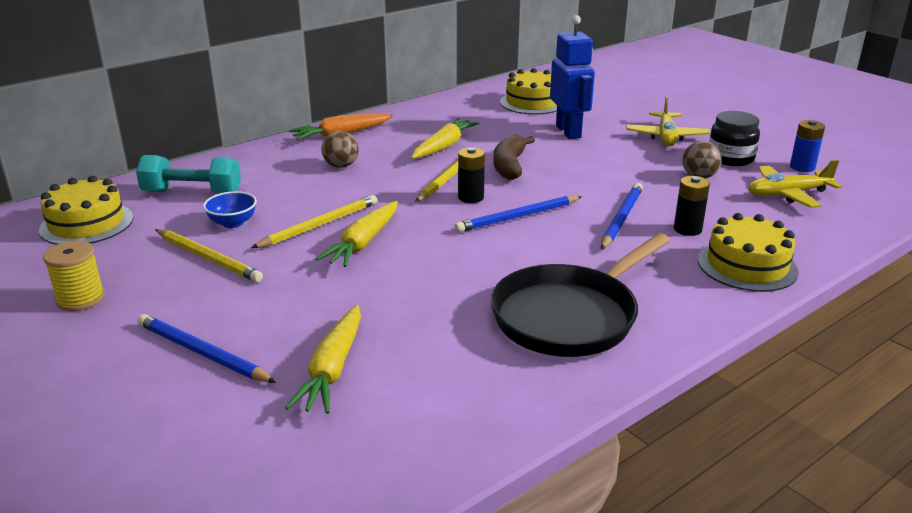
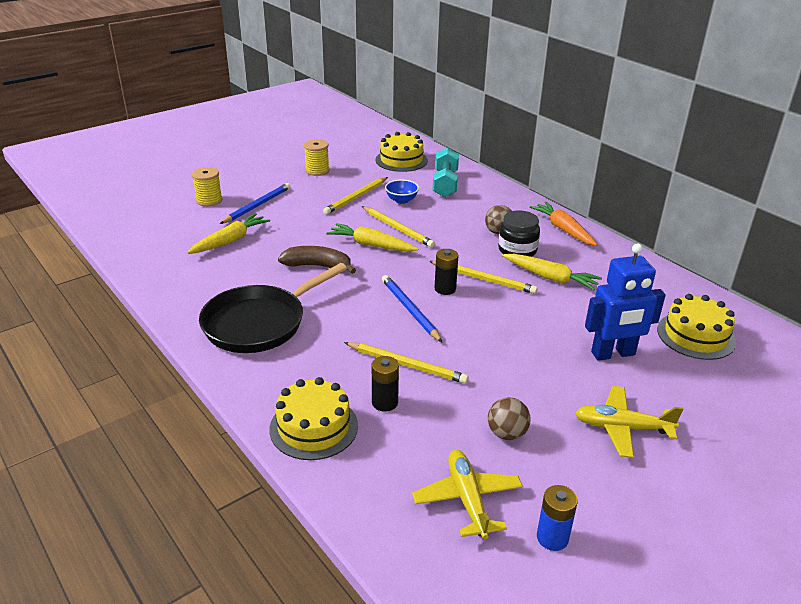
camera: 90 degrees right, 5 degrees up
(155, 417) = (209, 200): none -> yellow spool
(333, 369) = (230, 241): yellow carrot -> yellow carrot turned 120 degrees clockwise
(509, 166) = (514, 311): brown banana -> brown banana (318, 266)
(570, 316) = (260, 323): black pan -> black pan turned 90 degrees counterclockwise
(621, 218) = (407, 365): blue pencil -> yellow pencil
(730, 158) = (567, 472): black jar -> black jar (517, 250)

